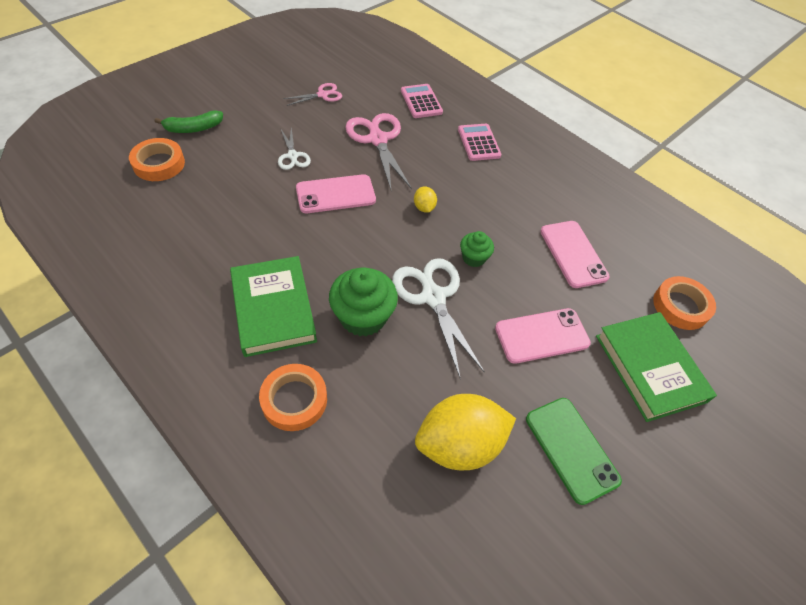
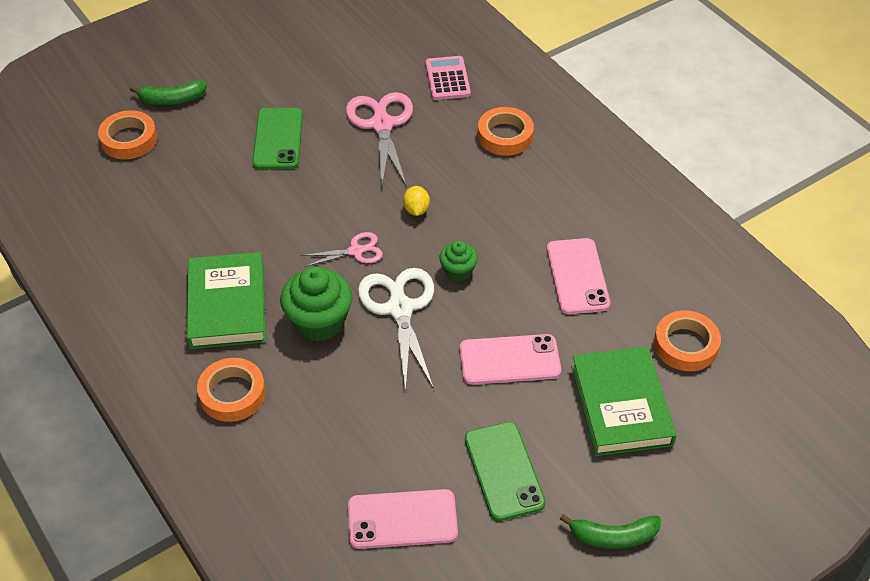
camera: 15 degrees right, 5 degrees down
(292, 156) = (278, 139): white scissors -> green phone
(322, 95) = (328, 64): pink scissors -> pink scissors (355, 251)
(335, 194) = (318, 187): pink phone -> pink phone (402, 519)
(459, 444) = (388, 452): yellow lemon -> none
(478, 143) = (505, 136): pink calculator -> orange tape
(691, 506) = (613, 536): none -> green banana

